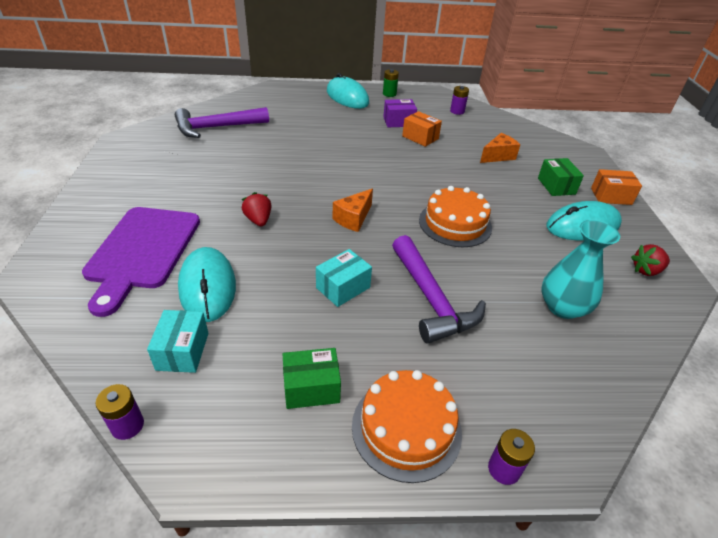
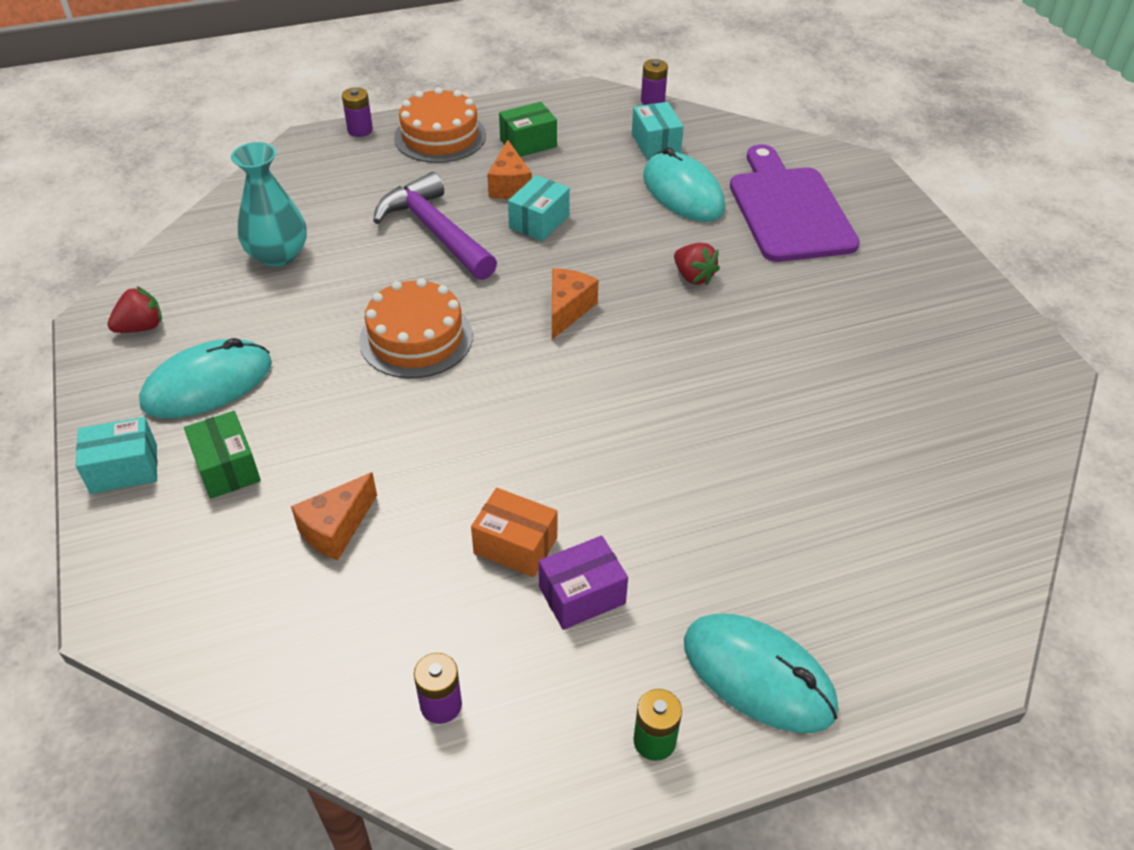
camera: 165 degrees right, 5 degrees up
(216, 128) = (936, 447): purple hammer -> none
(353, 333) = (509, 185): none -> orange cheese
(611, 196) = (124, 469): orange box -> turquoise box

